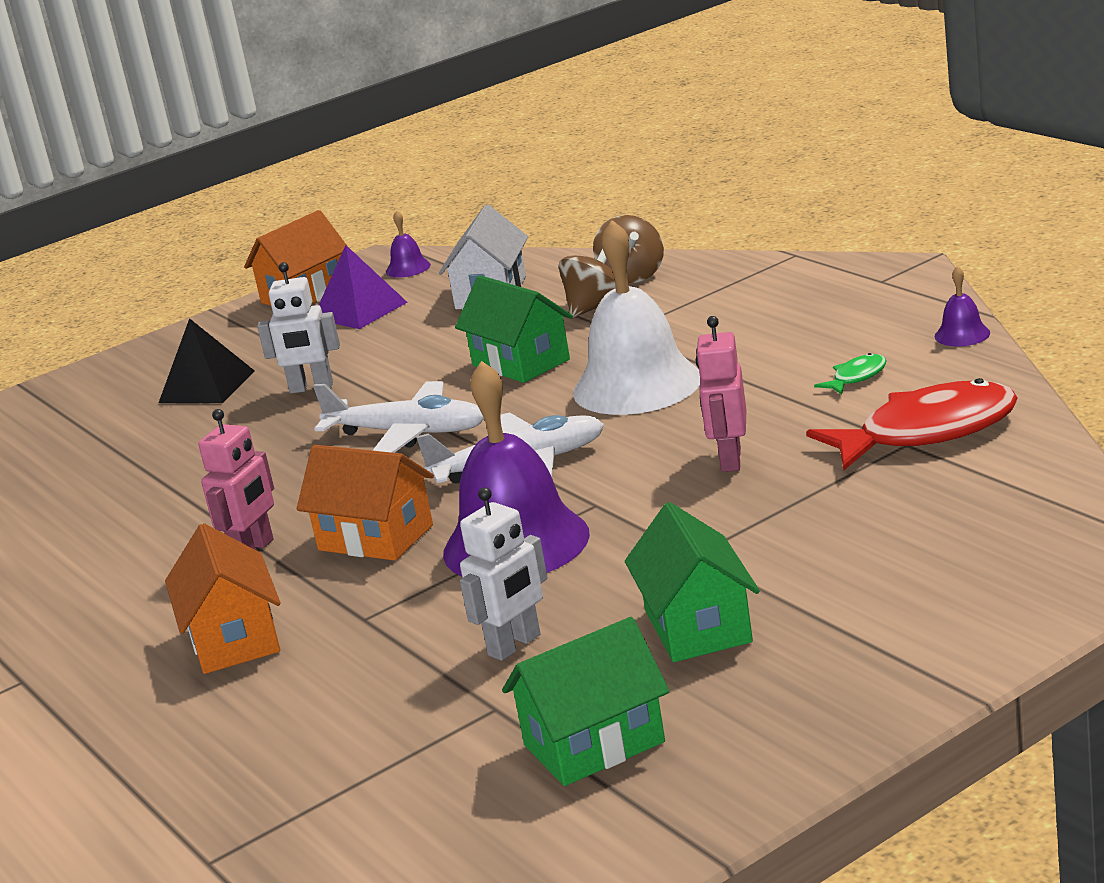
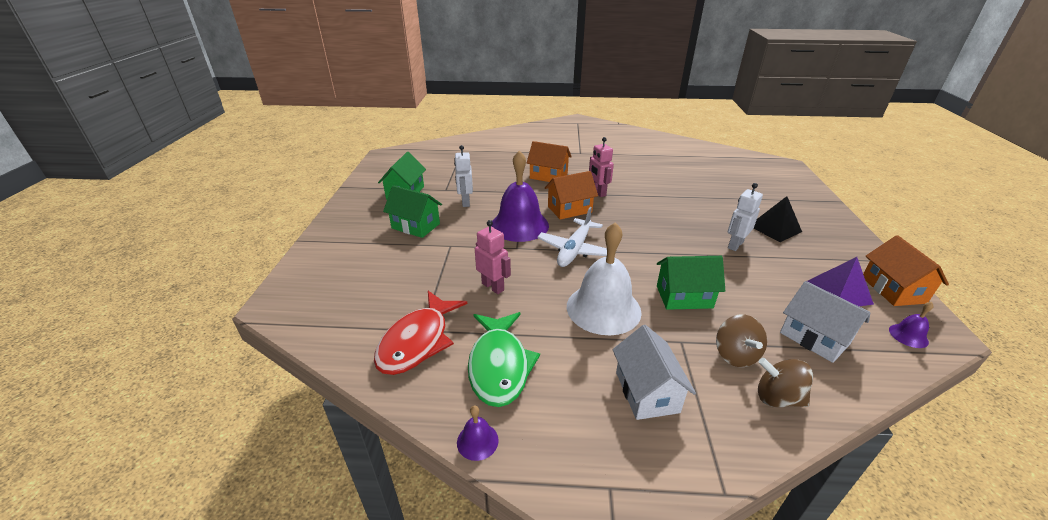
camera: 125 degrees right, 10 degrees up
(407, 433) = (647, 244): white plane -> none
(739, 313) = (646, 392): none -> white house
(856, 377) = (499, 365): green fish -> green fish, size x2.33

